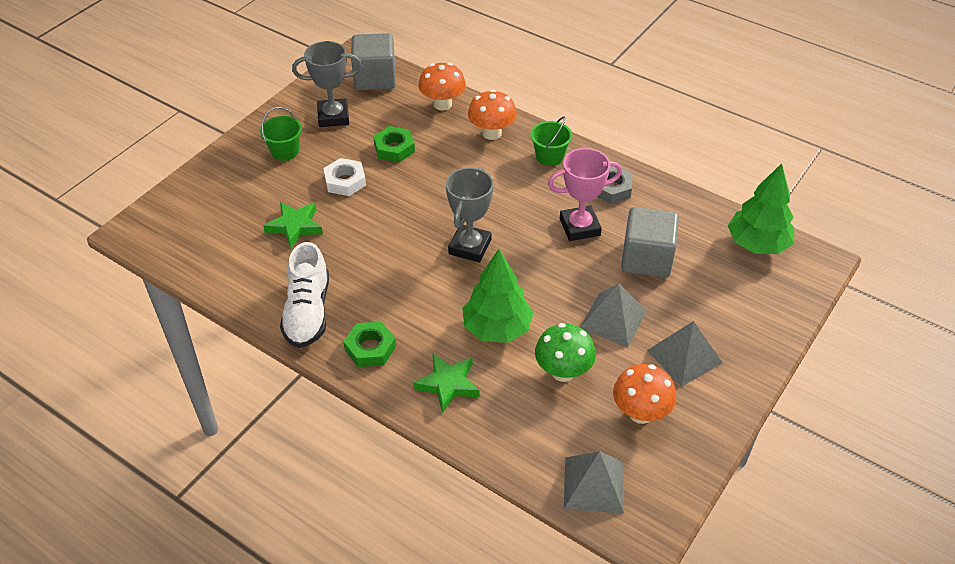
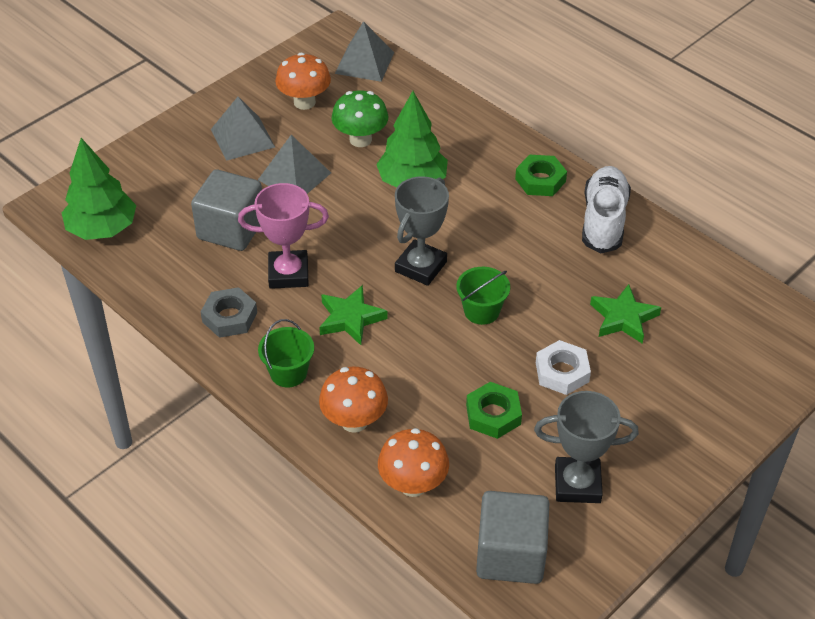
camera: 170 degrees left, 0 degrees up
(285, 151) = (644, 431): green bucket -> green bucket (481, 311)
(448, 384) = (470, 142): green star -> green star (350, 318)

